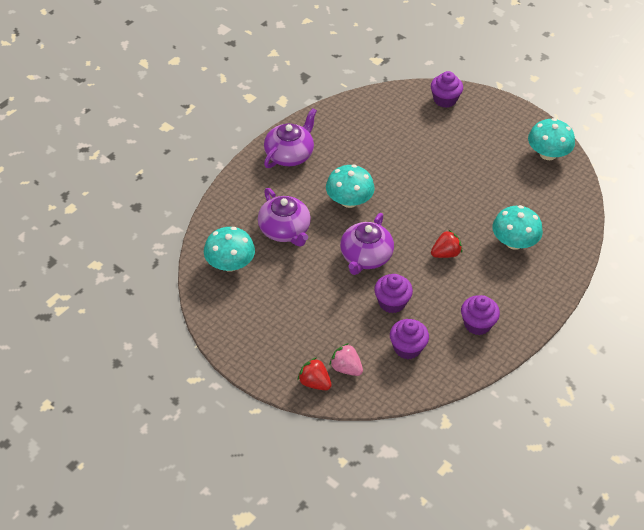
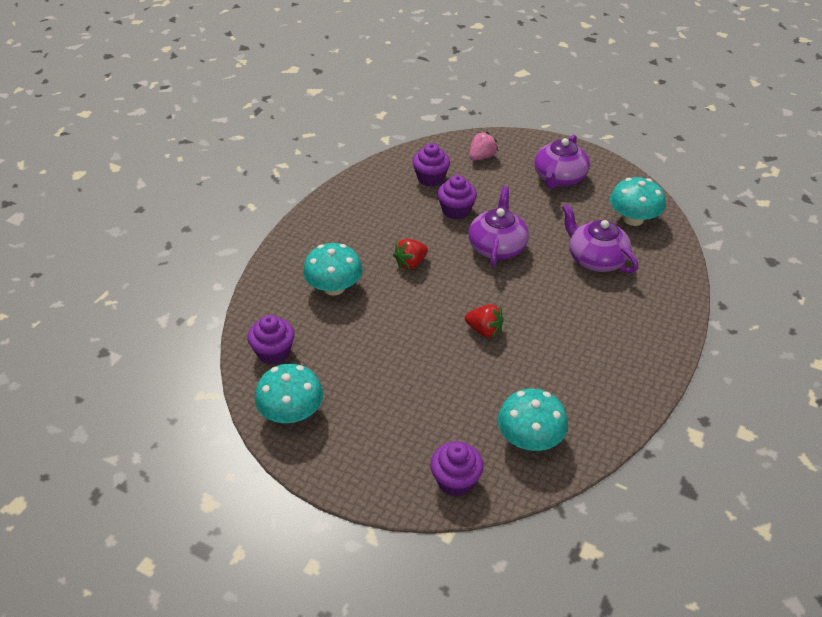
camera: 170 degrees right, 5 degrees down
(289, 154) = (639, 348): purple teapot -> purple teapot (559, 178)
(314, 383) = (505, 144): red strawberry -> red strawberry (484, 330)
(346, 368) = (481, 157): pink strawberry -> pink strawberry turned 75 degrees counterclockwise
(349, 201) = (538, 302): turquoise mushroom -> turquoise mushroom (529, 438)
(477, 324) = (367, 205): purple cupcake -> purple cupcake (273, 352)

